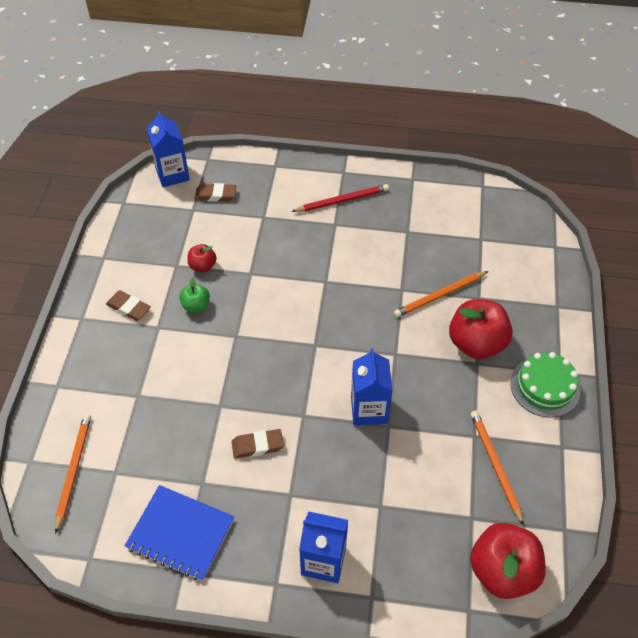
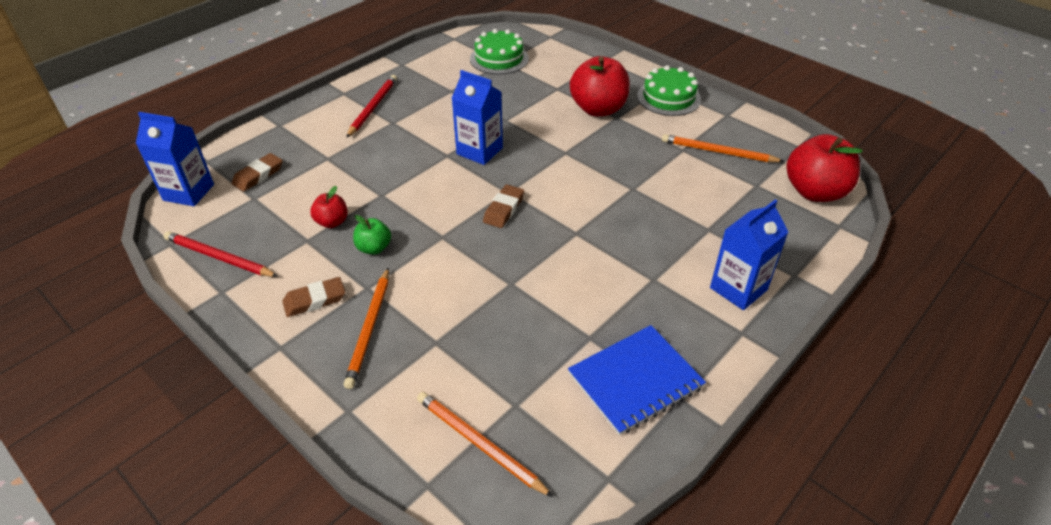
camera: 55 degrees left, 10 degrees down
(129, 234) = (219, 257): none -> red pencil
(257, 445) = (581, 277): brown eraser -> brown eraser (504, 209)
(369, 409) = (606, 191): blue carton -> blue carton (479, 151)
(440, 295) = (533, 104): orange pencil -> orange pencil (370, 328)
(483, 233) = (499, 58): none -> green cake

